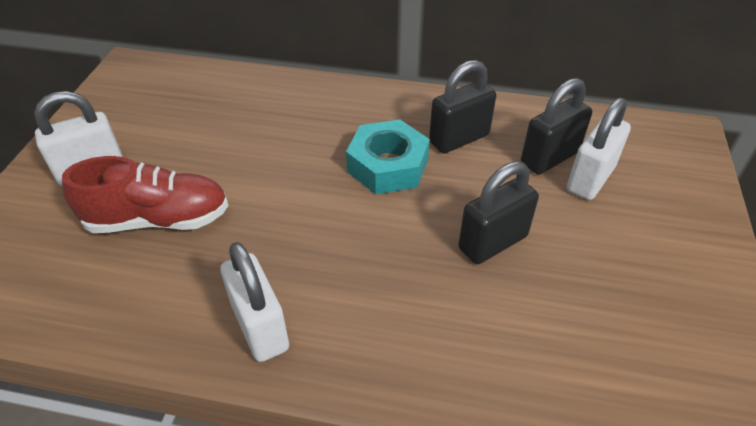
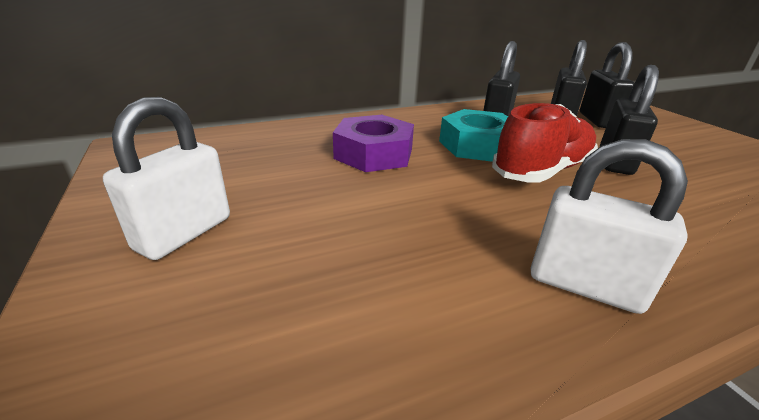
camera: 35 degrees left, 15 degrees down
(158, 219) = (335, 244): red shoe -> red shoe (541, 171)
(284, 140) = (374, 154): none -> purple nut
(590, 179) = (597, 120): white padlock -> black padlock

